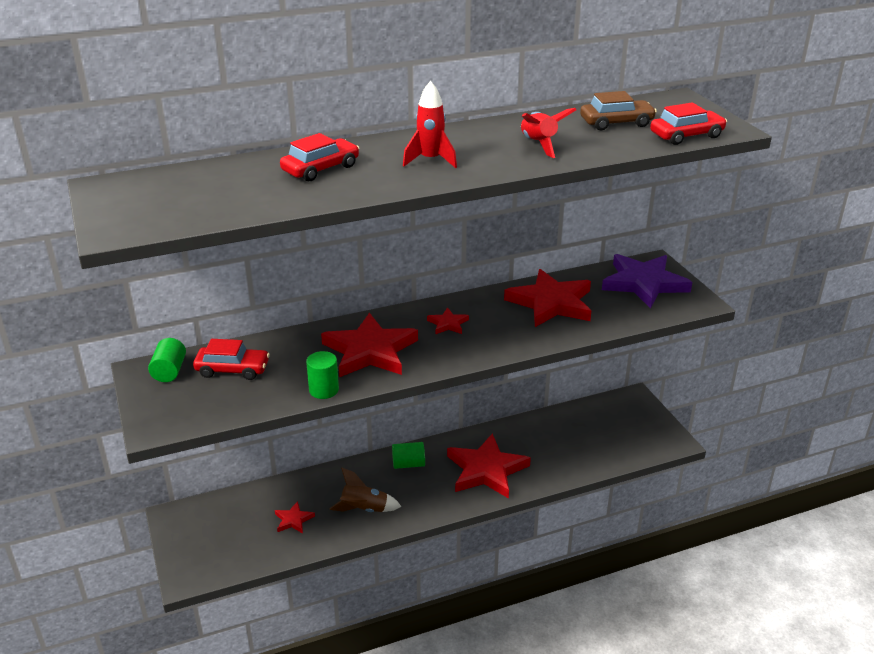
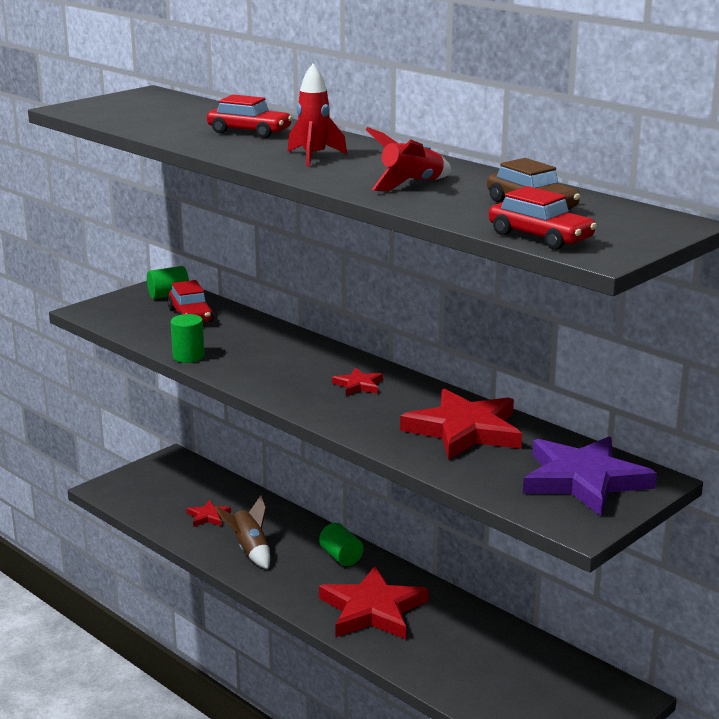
camera: 65 degrees right, 10 degrees down
(370, 351) = (271, 361): red star -> none

